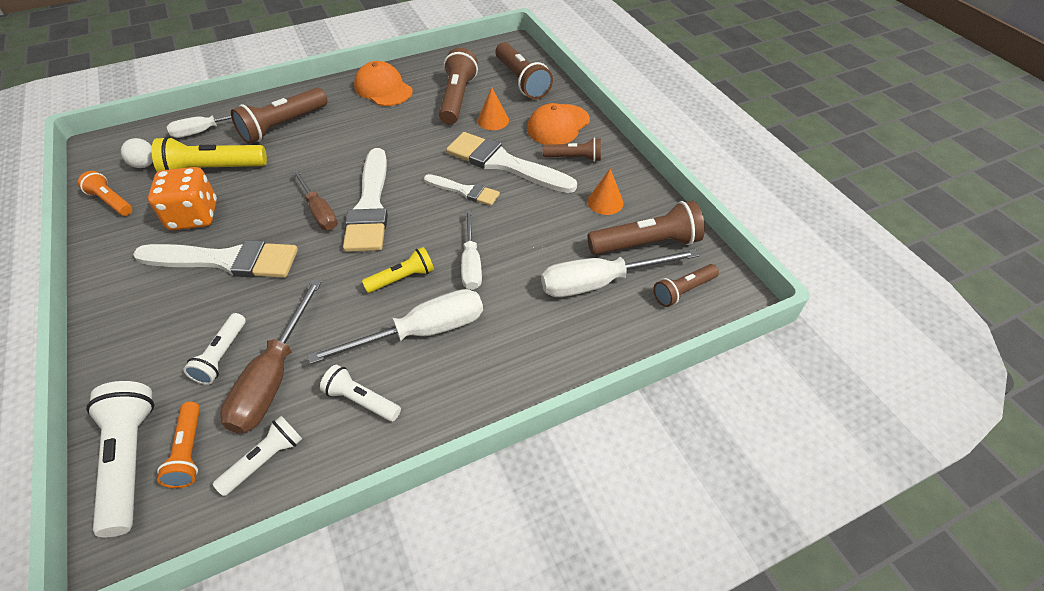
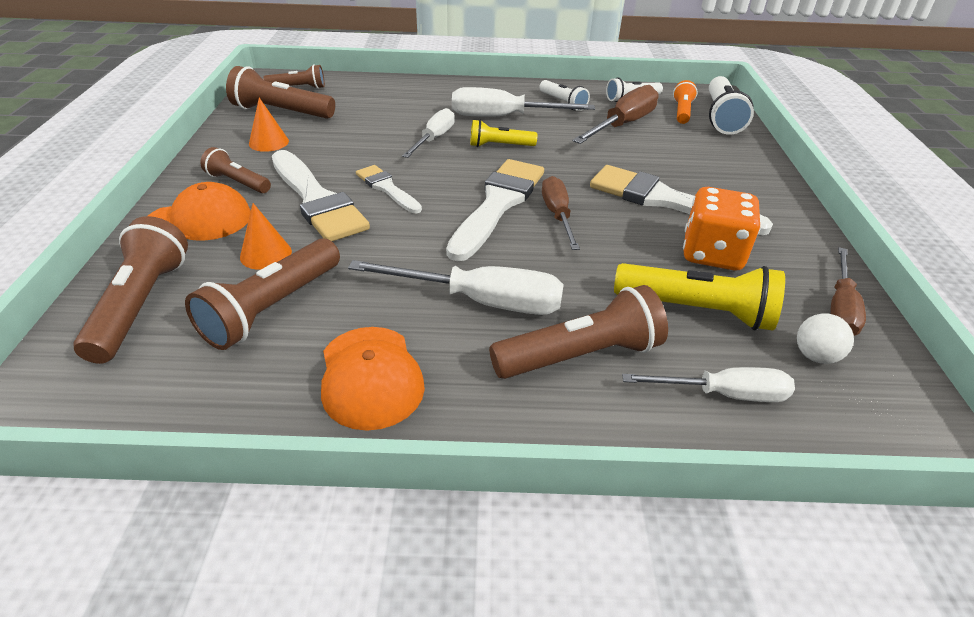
camera: 155 degrees left, 10 degrees down
(111, 201) = (840, 308): orange flashlight -> brown screwdriver
(222, 356) = (664, 143): white flashlight -> none
(599, 283) = (348, 105): white screwdriver -> white screwdriver (481, 301)

